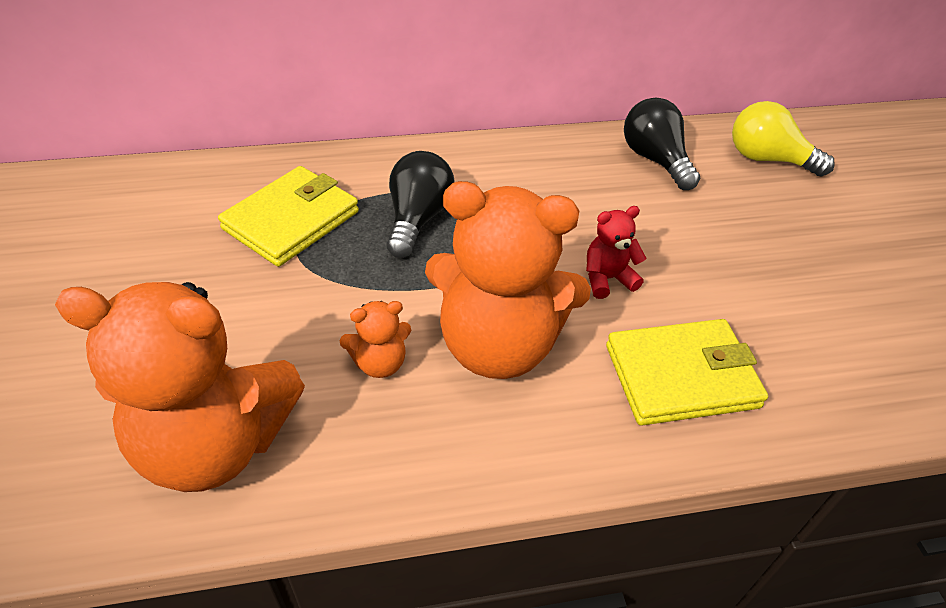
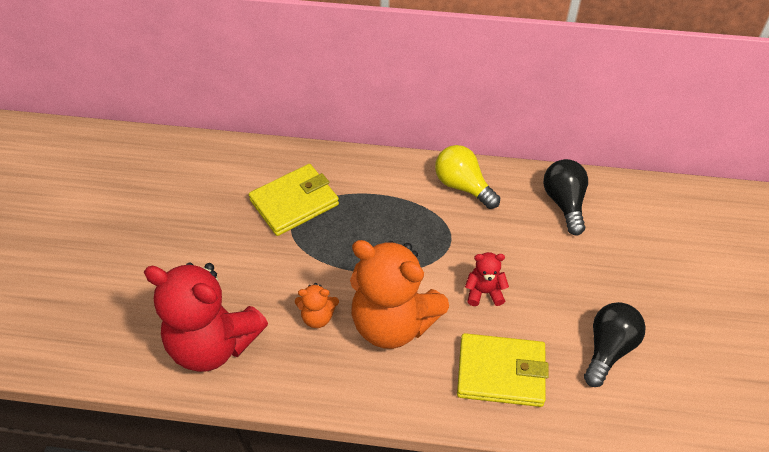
camera: 20 degrees right, 5 degrees up
(216, 443) = (213, 344): orange teddy bear -> red teddy bear
(417, 219) = (375, 218): black light bulb -> black light bulb (608, 349)
(767, 159) = (653, 220): yellow light bulb -> yellow light bulb (463, 186)

